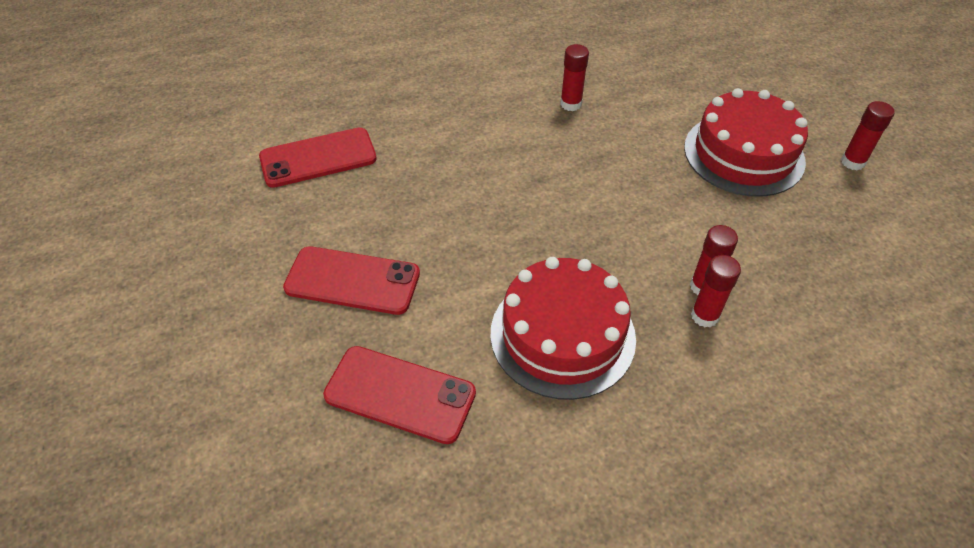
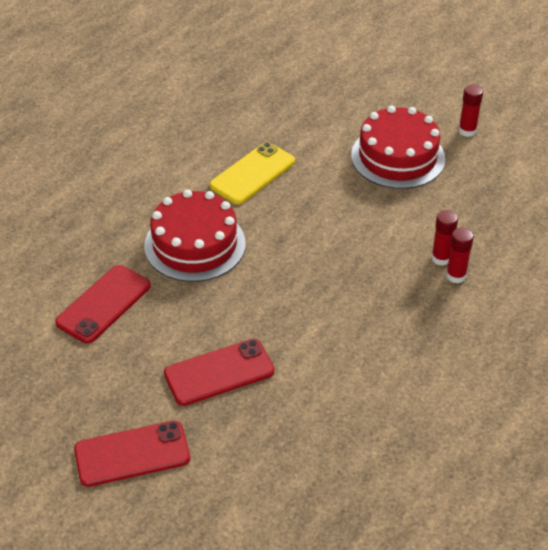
camera: 35 degrees left, 5 degrees down
(400, 394) = (319, 421): red phone -> red phone (132, 454)
(562, 335) = (384, 332): red cake -> red cake (195, 244)
(571, 104) = (252, 174): red glue stick -> yellow phone

